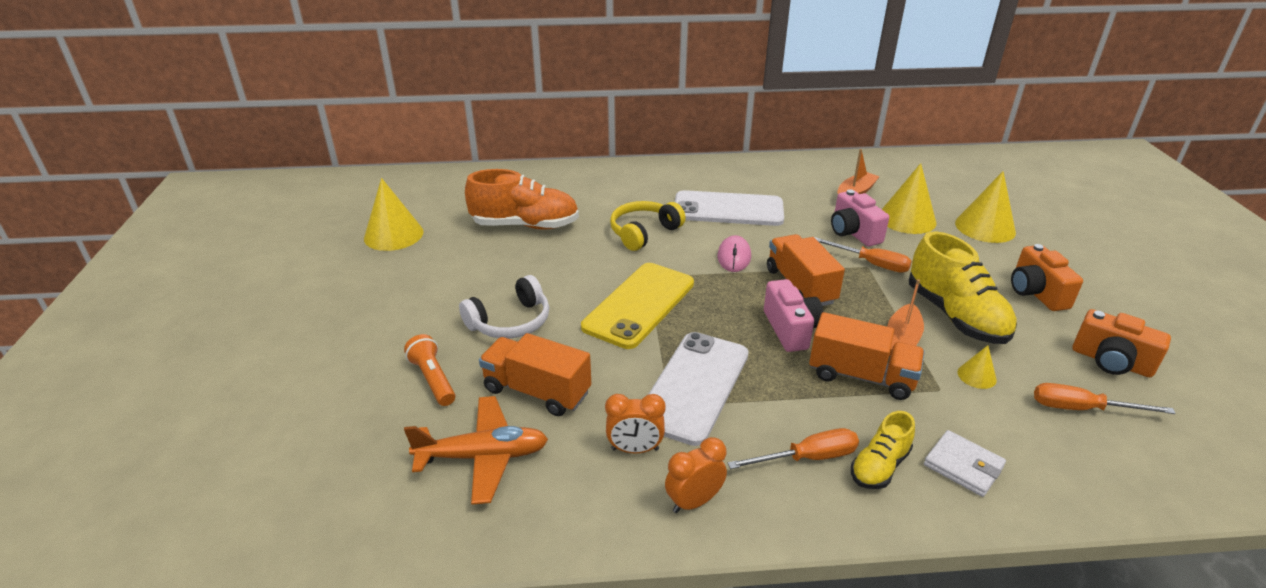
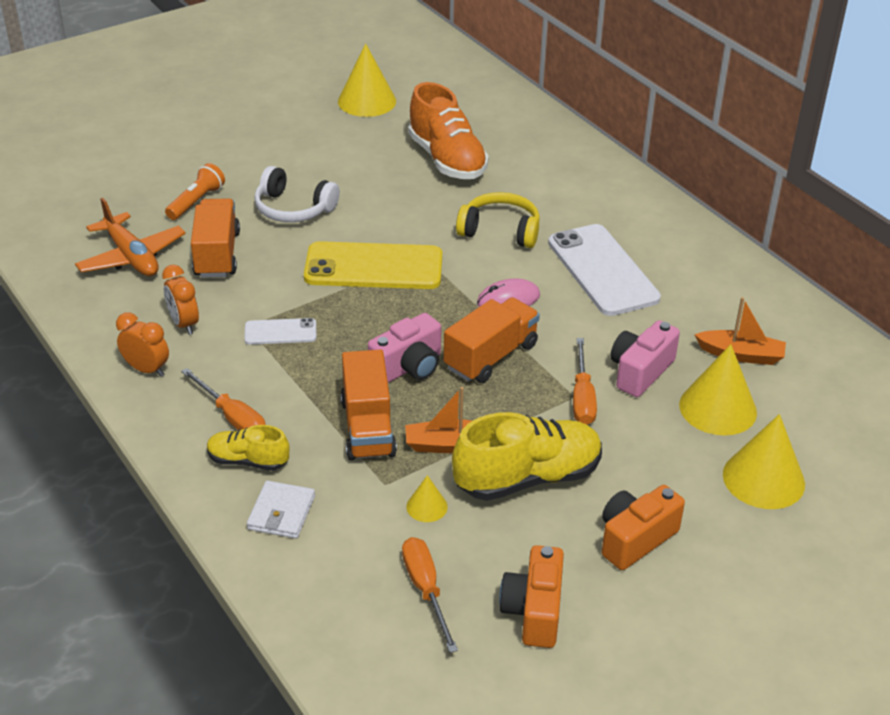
camera: 60 degrees right, 5 degrees up
(694, 386) = (280, 332): white phone -> white phone, size x0.50
(955, 316) = (528, 478): yellow shoe -> yellow shoe turned 150 degrees counterclockwise

